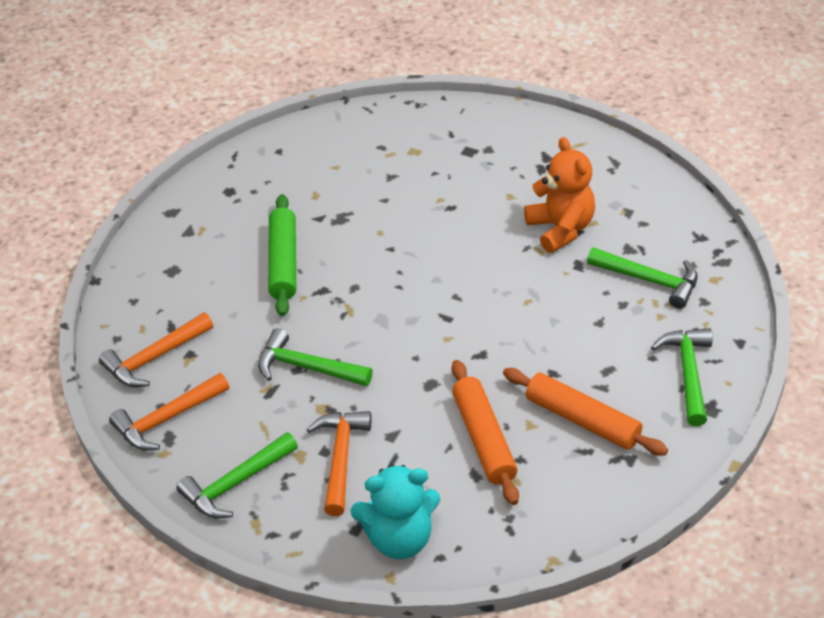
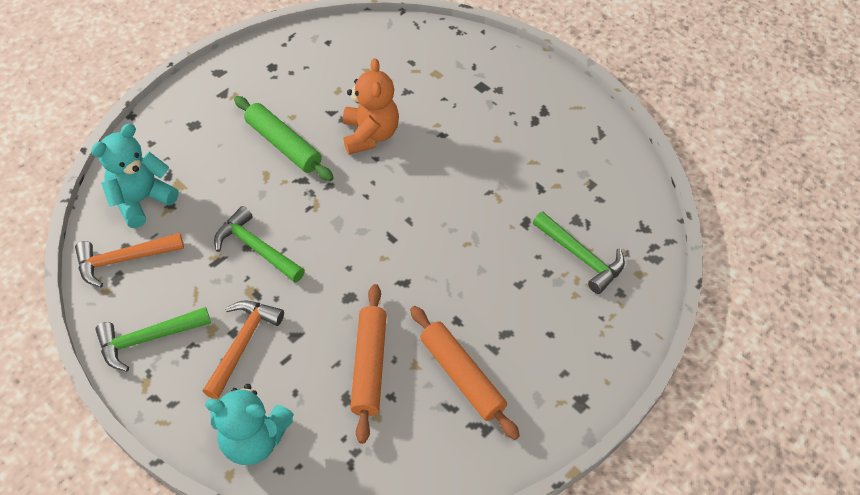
camera: 15 degrees right, 10 degrees up
(155, 358) = (142, 200): orange hammer -> turquoise teddy bear
(283, 262) = (284, 145): green rolling pin -> green rolling pin turned 60 degrees counterclockwise
(561, 229) = (526, 183): orange teddy bear -> orange teddy bear (370, 135)
(688, 374) = (575, 361): green hammer -> none

